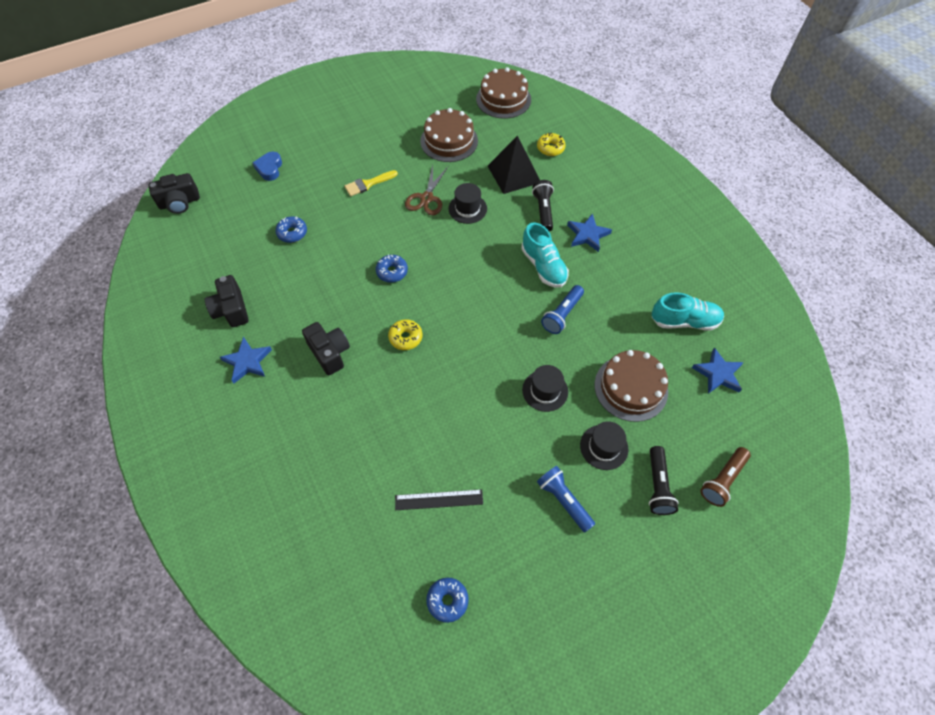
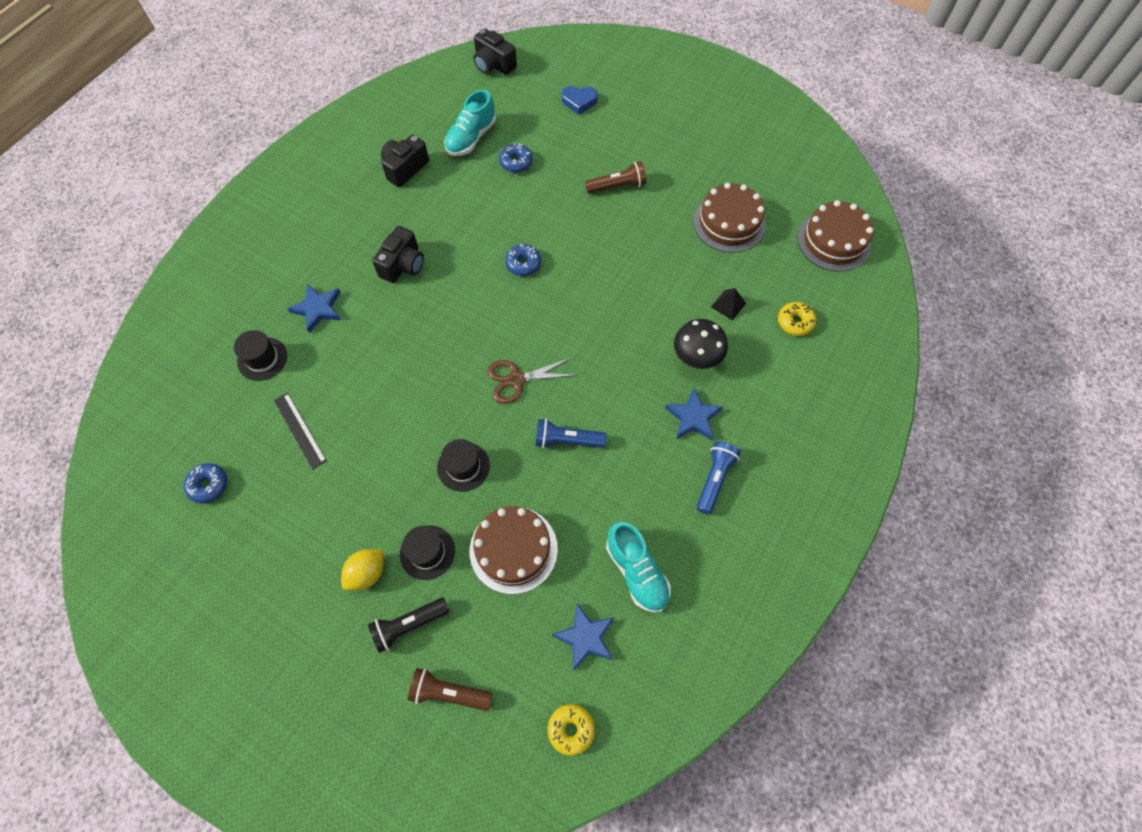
camera: 60 degrees right, 5 degrees up
(247, 362) = (360, 211): blue star -> blue star (318, 309)
(269, 168) = (579, 102): blue heart -> blue heart turned 150 degrees counterclockwise
(368, 184) = (617, 186): yellow brush -> brown flashlight
(405, 337) = (454, 315): yellow donut -> yellow donut (571, 729)
(426, 198) = (635, 244): brown scissors -> brown scissors (516, 380)
(467, 209) = (647, 286): black hat -> black hat (262, 359)
(514, 174) = (728, 305): black pyramid -> black pyramid, size x0.49
(543, 211) = (696, 358): black flashlight -> black mushroom
(543, 266) = (619, 393): turquoise shoe -> turquoise shoe (471, 138)
(564, 500) = (349, 540): blue flashlight -> blue flashlight (714, 479)
(599, 498) = (367, 573): none -> yellow lemon

